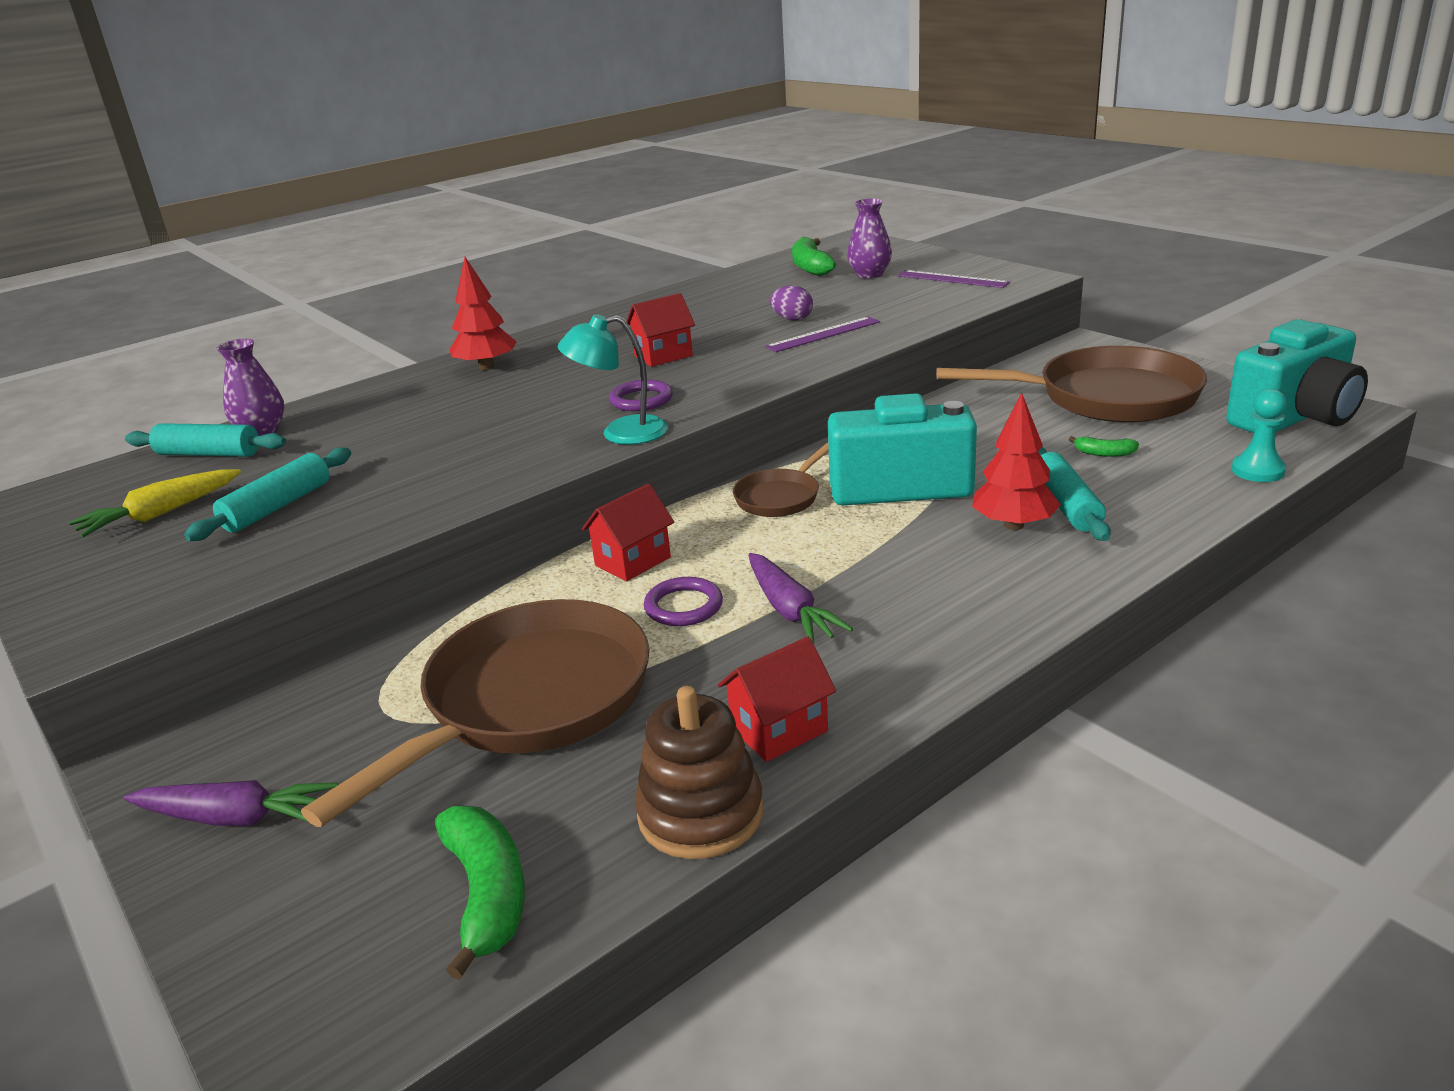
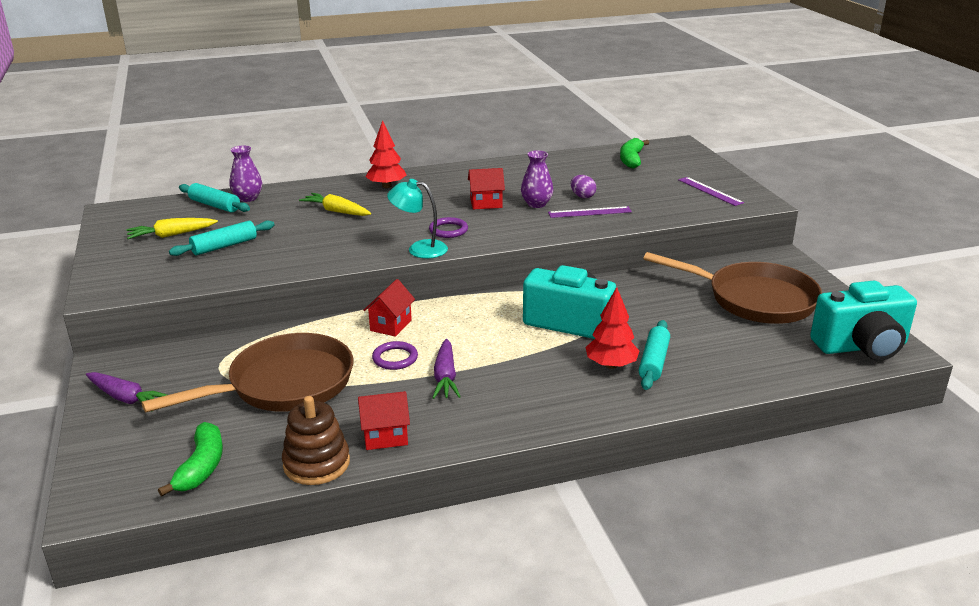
camera: 20 degrees right, 0 degrees up
(435, 415) = (336, 211): none -> yellow carrot
(632, 561) = (390, 325): red house -> red house turned 45 degrees counterclockwise
(780, 497) = (498, 310): brown pan -> none
(869, 274) = (662, 174): purple vase -> purple vase (536, 204)
(1104, 453) = (711, 336): green banana -> none
(1258, 470) = (795, 374): turquoise pawn -> none

